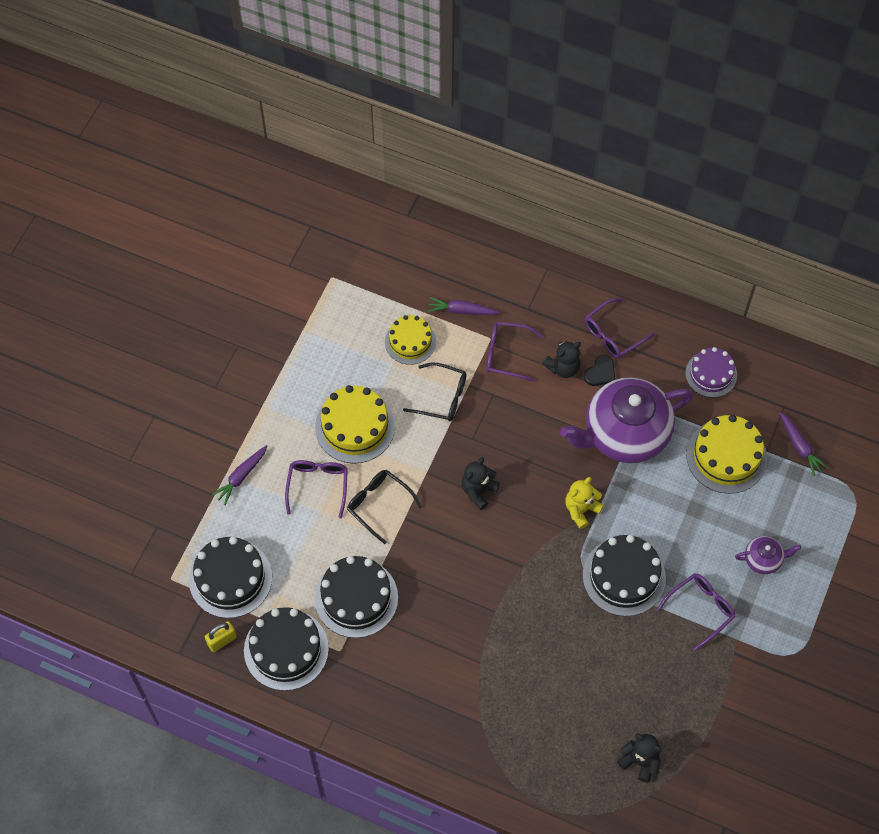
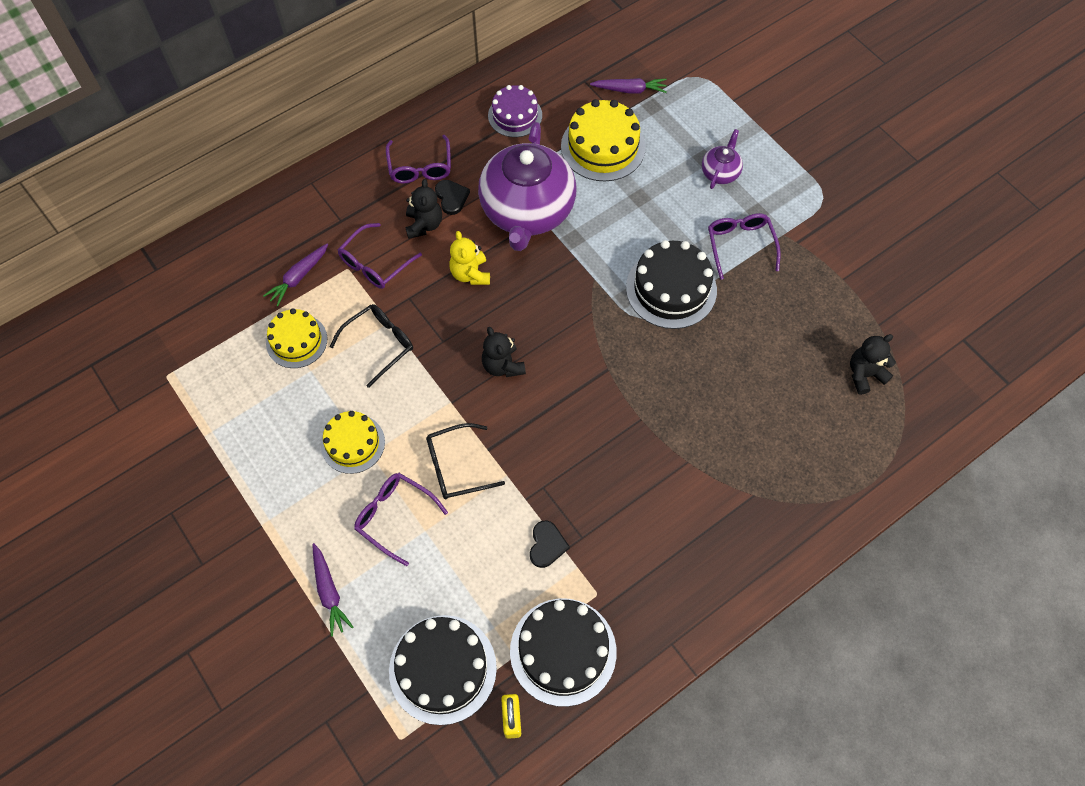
camera: 60 degrees left, 0 degrees up
(355, 426) = (353, 443): yellow cake -> yellow cake, size x0.65
(356, 598) = (547, 545): black cake -> black heart
(581, 510) = (581, 288): yellow teddy bear -> yellow teddy bear (470, 274)

